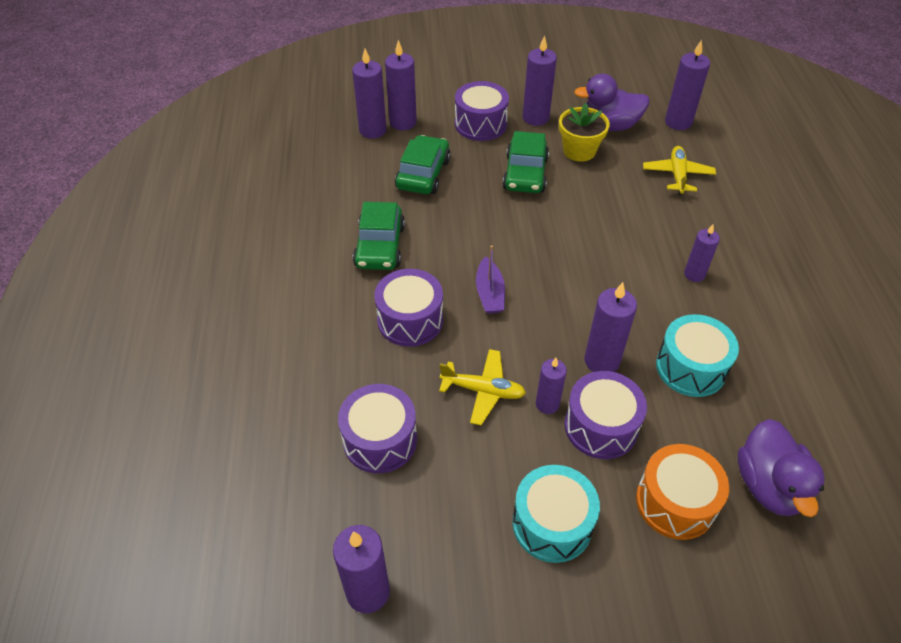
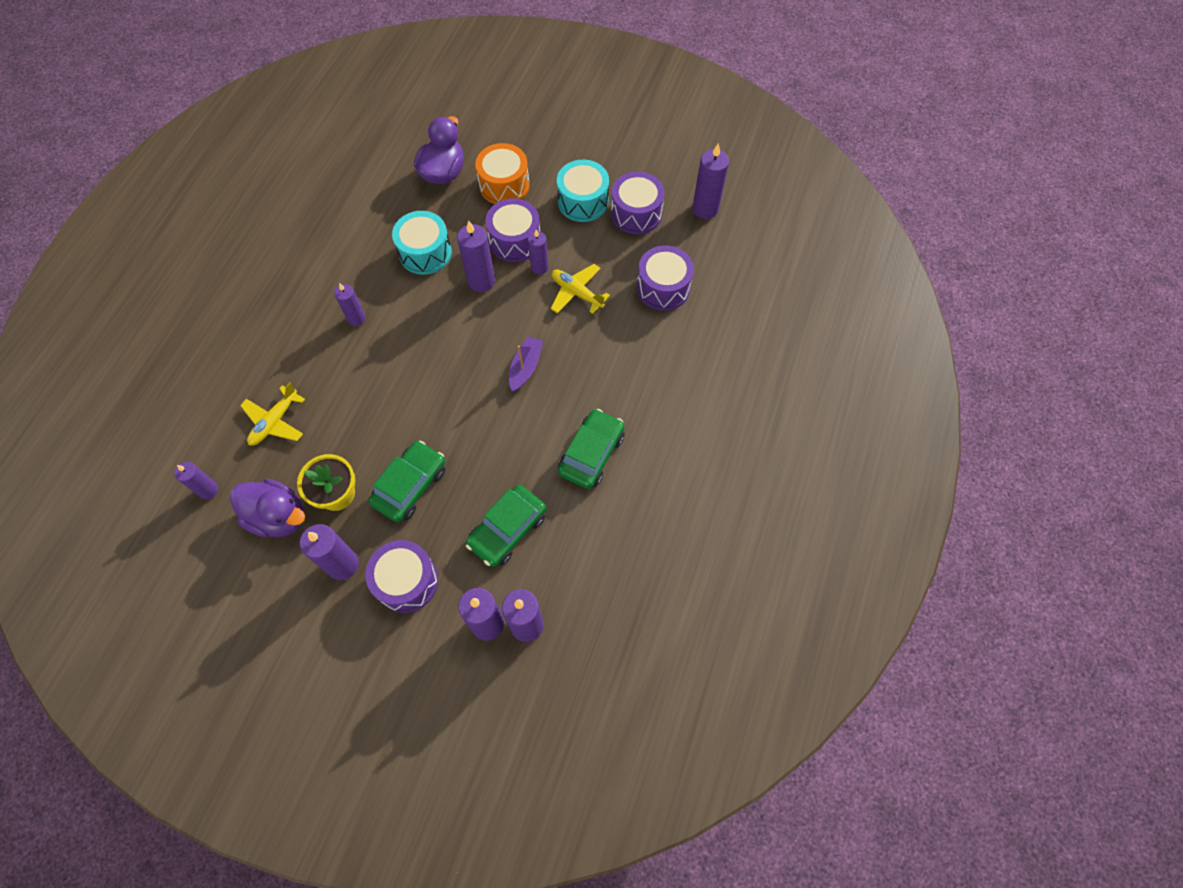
camera: 155 degrees left, 15 degrees up
(410, 320) = (600, 369): purple drum -> purple drum (636, 213)
(678, 122) = (208, 490): purple candle -> purple candle, size x0.65

